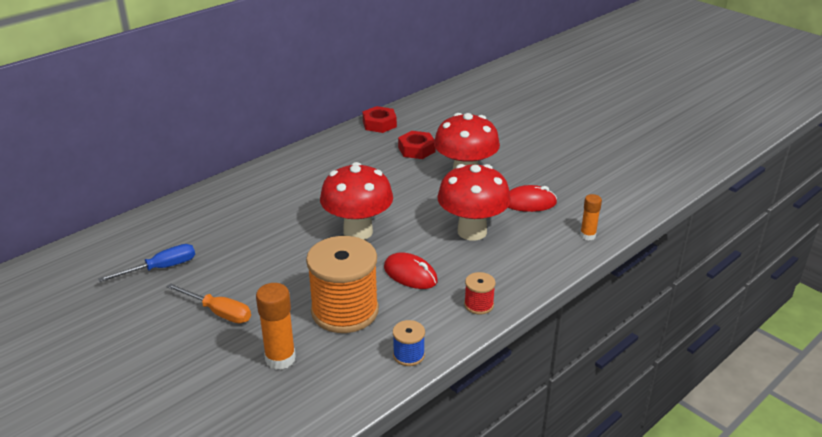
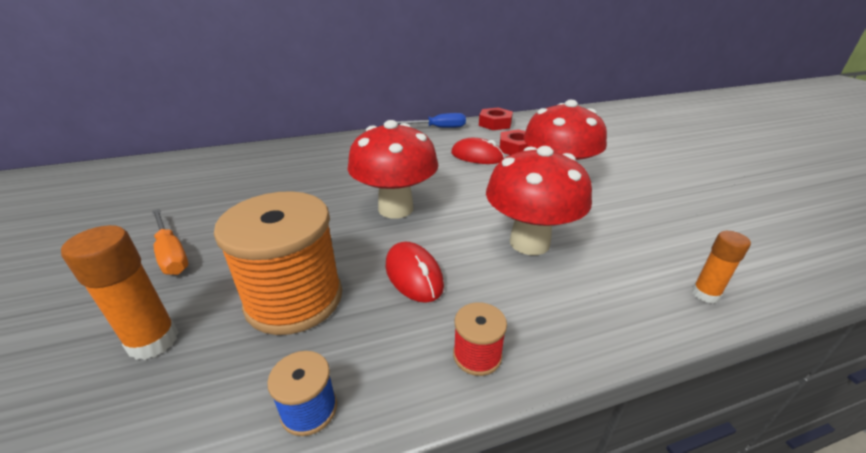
camera: 25 degrees right, 0 degrees up
(161, 268) = (184, 195): blue screwdriver -> blue screwdriver (438, 128)
(529, 203) = (625, 227): red mouse -> red mouse (477, 156)

